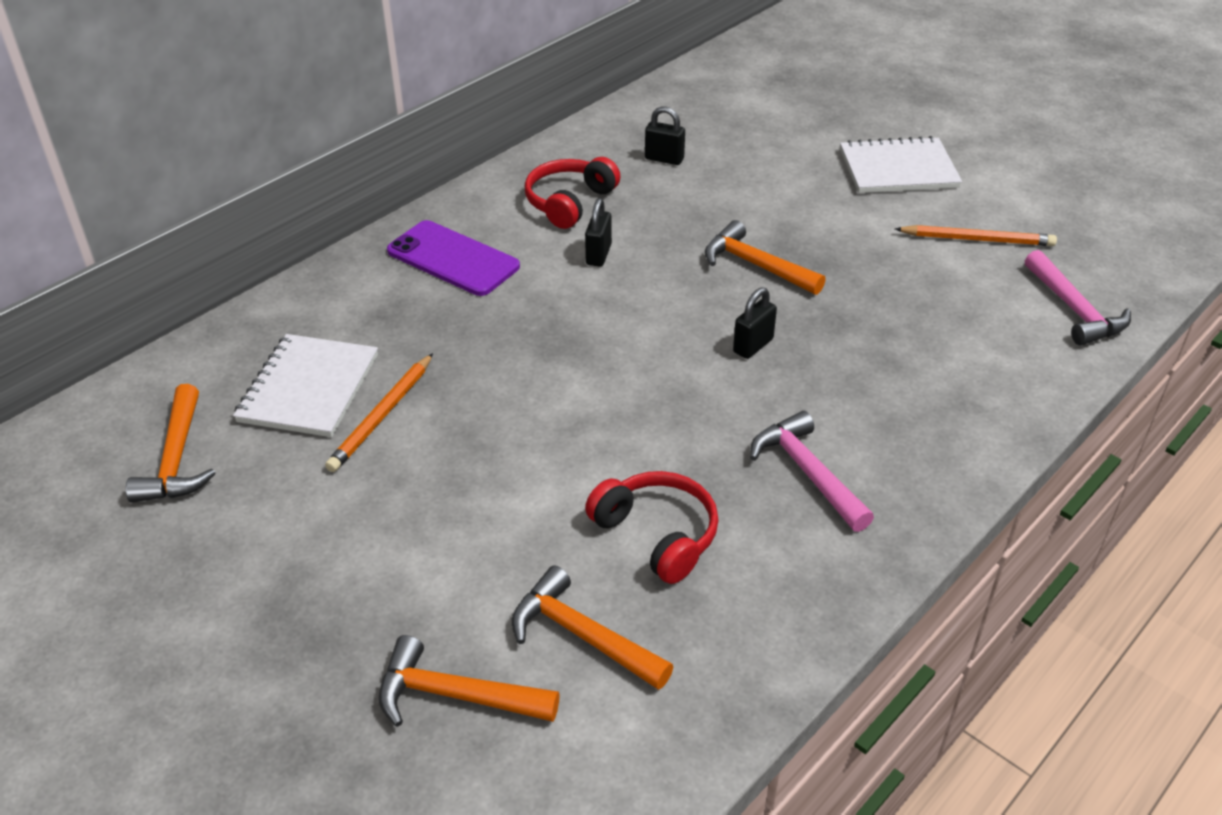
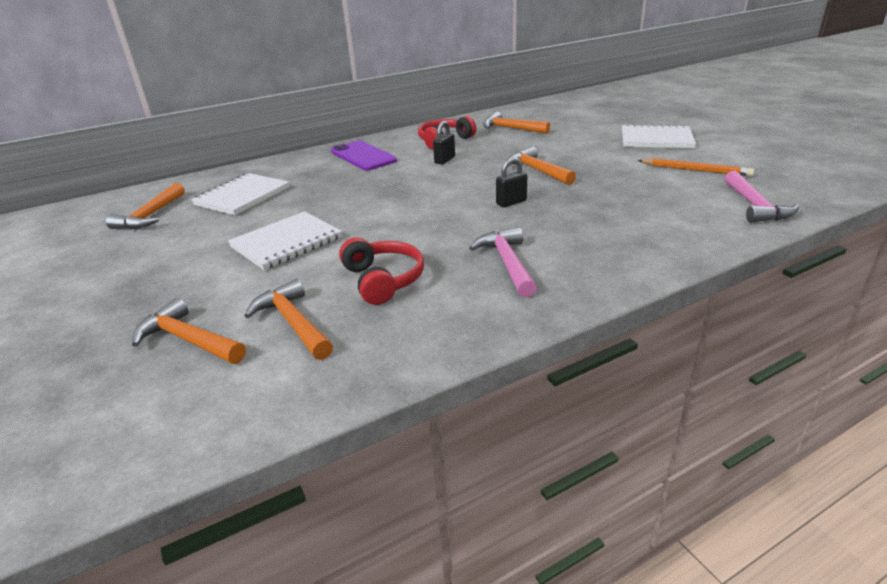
camera: 20 degrees right, 10 degrees down
(382, 415) = (270, 210): orange pencil -> none
(463, 484) = (286, 242): none -> white notebook
(664, 159) = (511, 128): black padlock -> orange hammer

